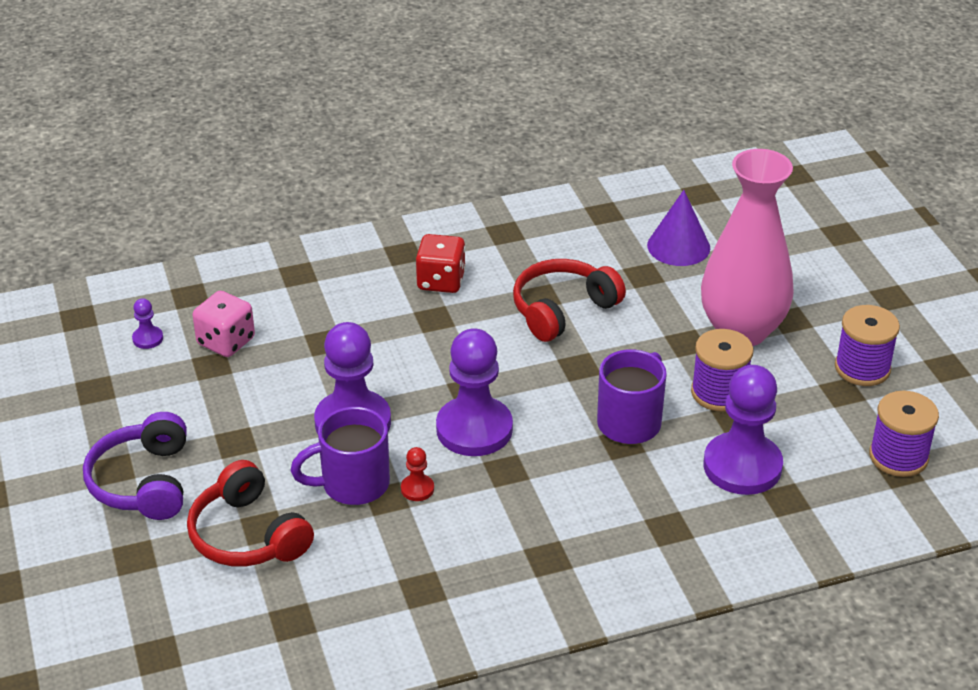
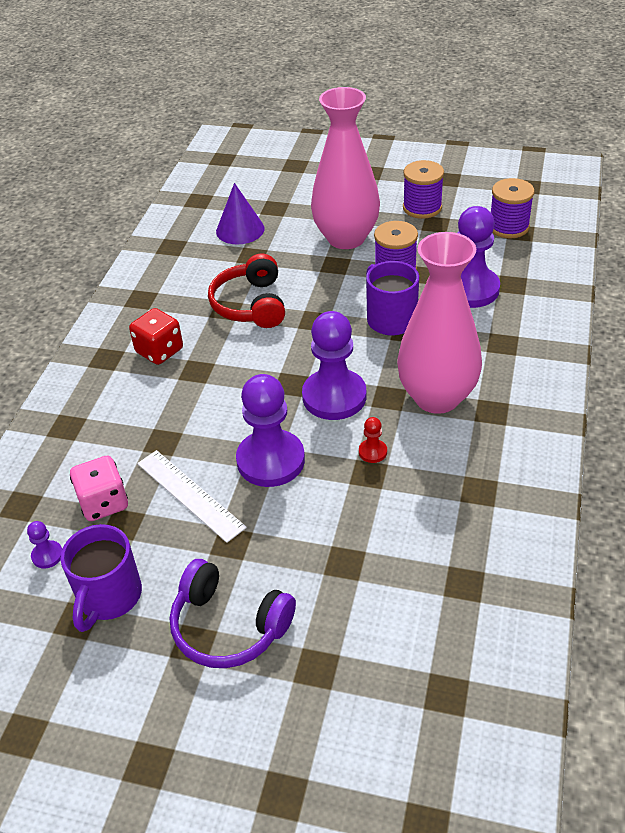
camera: 55 degrees left, 5 degrees up
(248, 535) = (348, 575): red headphones -> none
(272, 390) = (190, 495): none -> white ruler
(353, 484) = (339, 487): purple mug -> purple mug (109, 597)
(535, 506) = (437, 397): none -> pink vase

